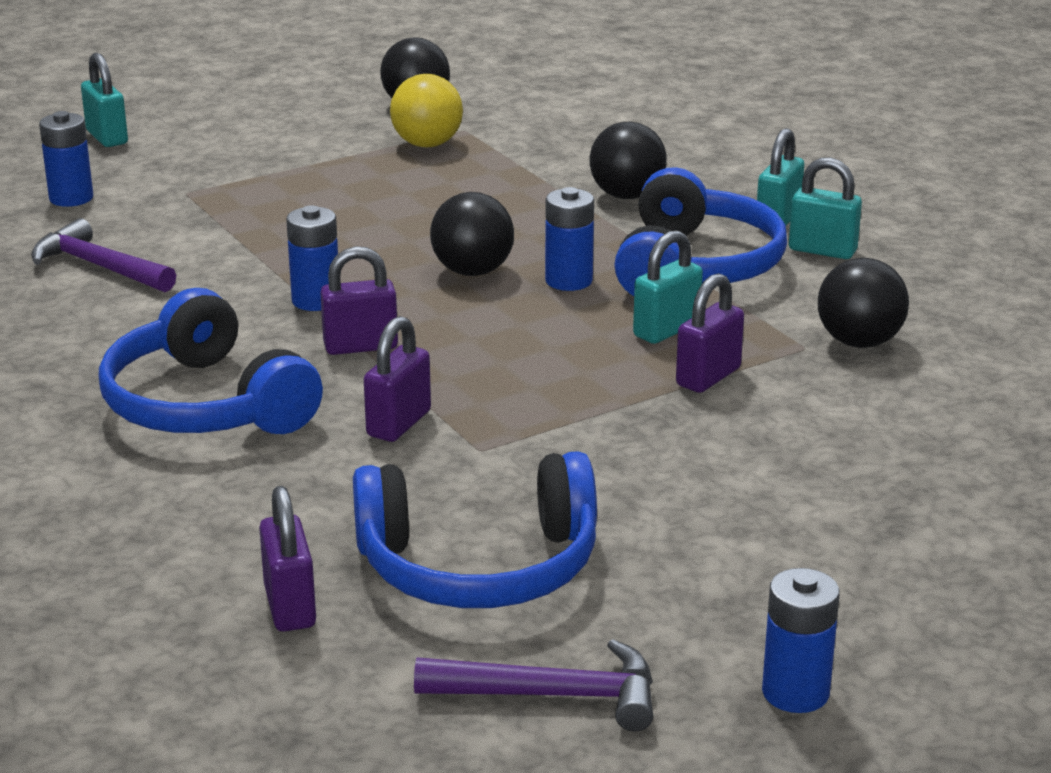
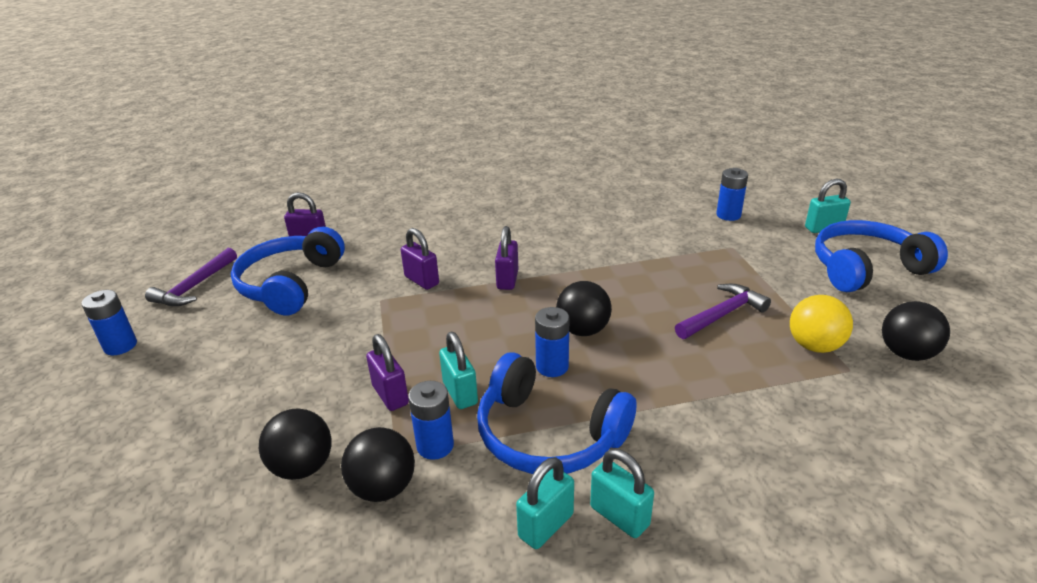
camera: 110 degrees right, 5 degrees up
(99, 267) = (636, 219): purple hammer -> purple hammer (722, 314)
(205, 405) = (476, 235): blue headphones -> blue headphones (866, 268)
(316, 300) = (568, 273): blue battery -> blue battery (435, 446)
(627, 196) = (694, 431): black ball -> black ball (302, 467)

